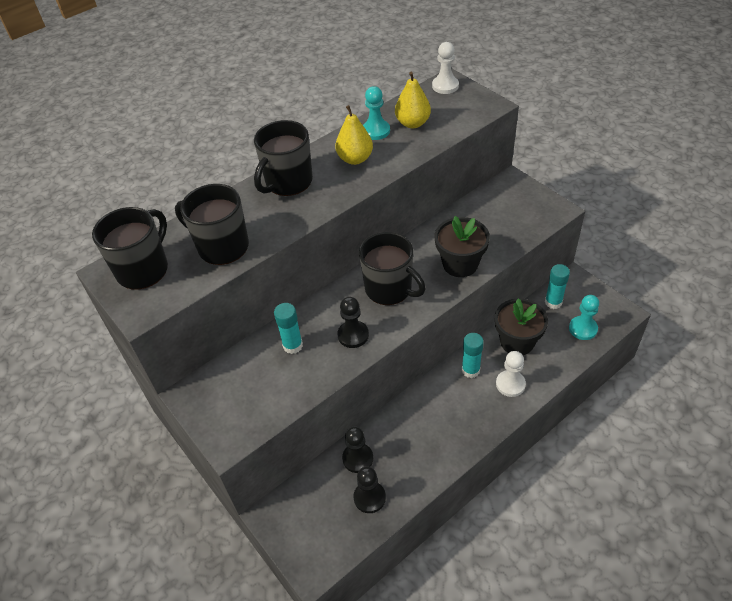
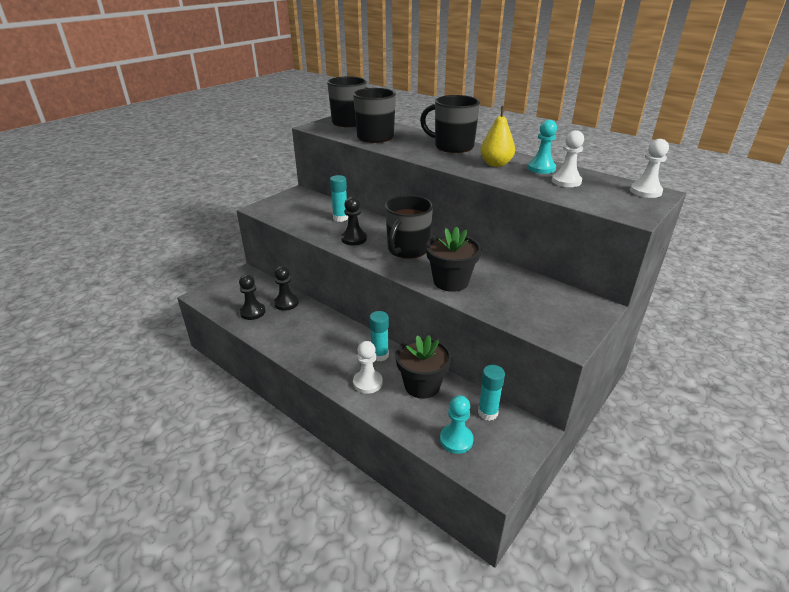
camera: 75 degrees right, 15 degrees down
(412, 123) = (566, 181): yellow pear -> white pawn

